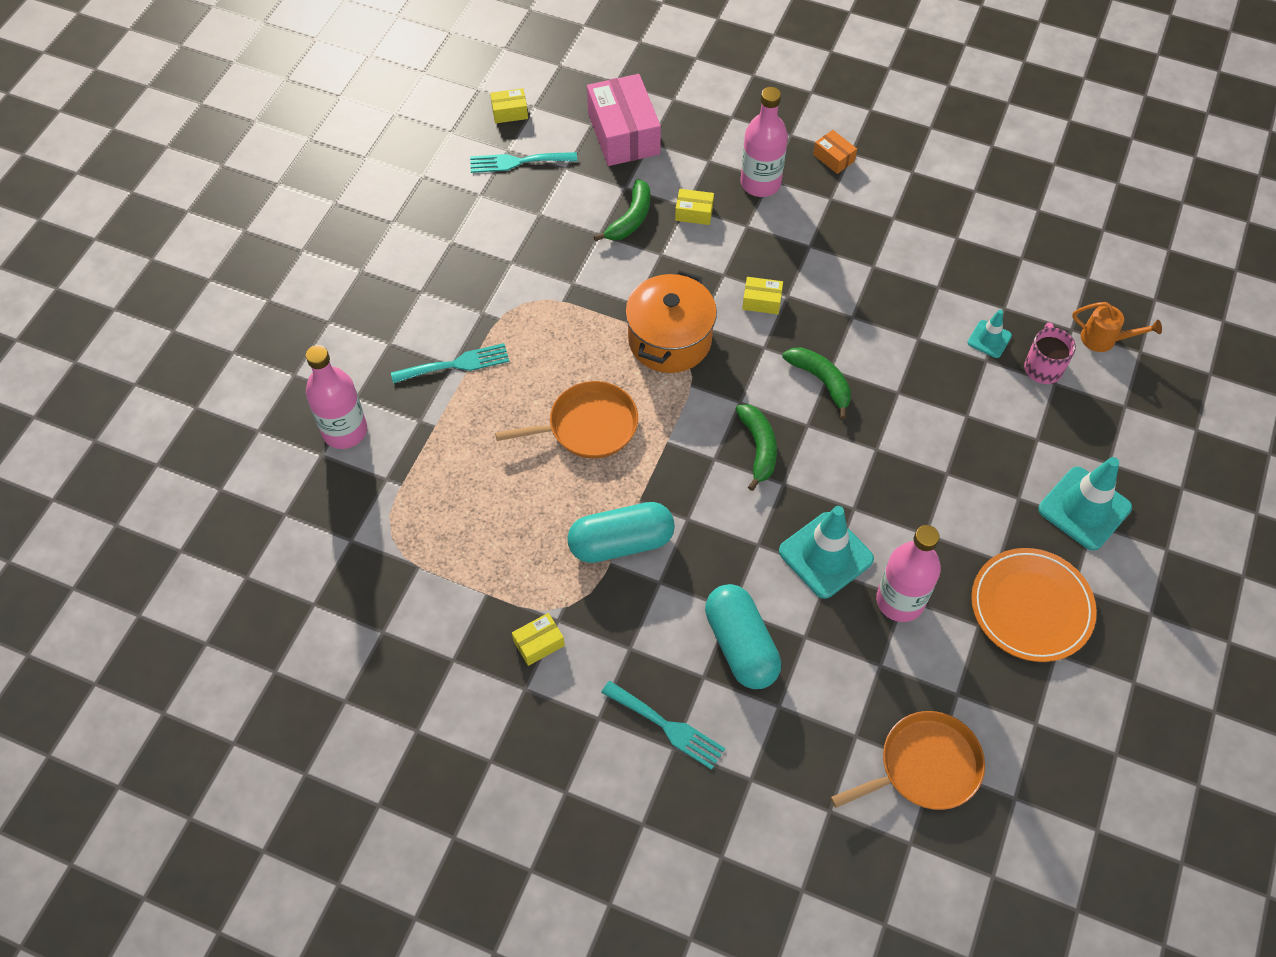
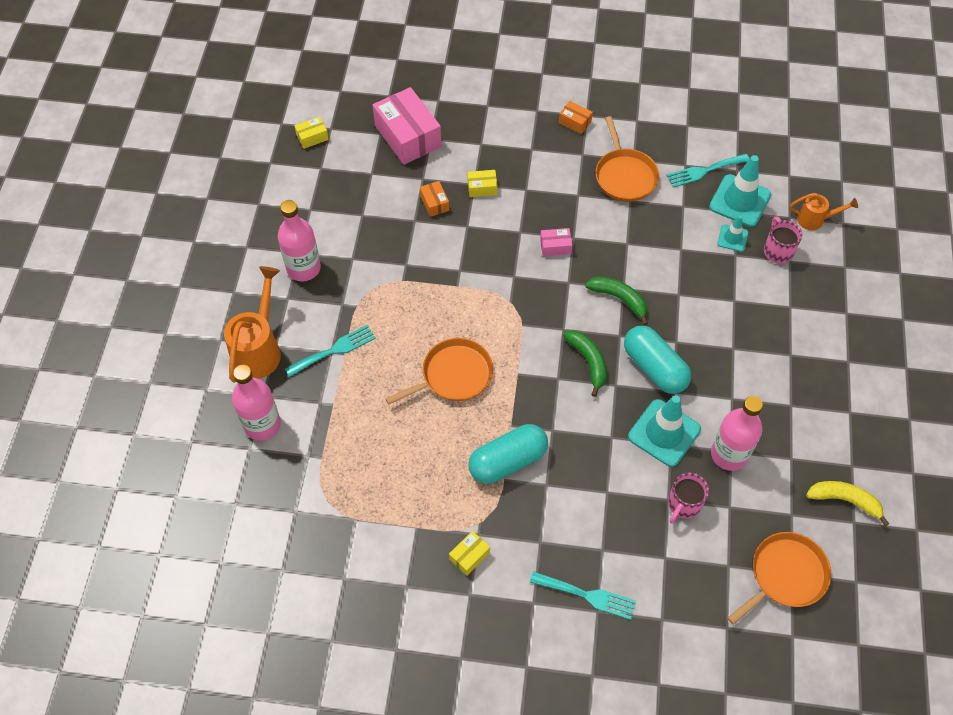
camera: 15 degrees left, 0 degrees up
(369, 343) = (259, 349): none -> orange watering can
(518, 162) = (331, 176): turquoise fork -> turquoise fork (704, 171)
(630, 219) = (434, 203): green banana -> orange box
(669, 340) = (495, 292): orange pot -> none
(741, 645) = (623, 518): turquoise capsule -> turquoise capsule (654, 368)
(760, 183) = (525, 153): pink bottle -> pink bottle (303, 268)
(761, 301) = (555, 246): yellow box -> pink box
(822, 647) = (683, 504): none -> pink mug
(875, 235) = (624, 175): none -> orange pan
(1031, 607) = (824, 435): orange plate -> none
(1032, 694) = (845, 500): none -> yellow banana
(1084, 508) = (839, 351): turquoise traffic cone -> turquoise traffic cone (740, 201)

